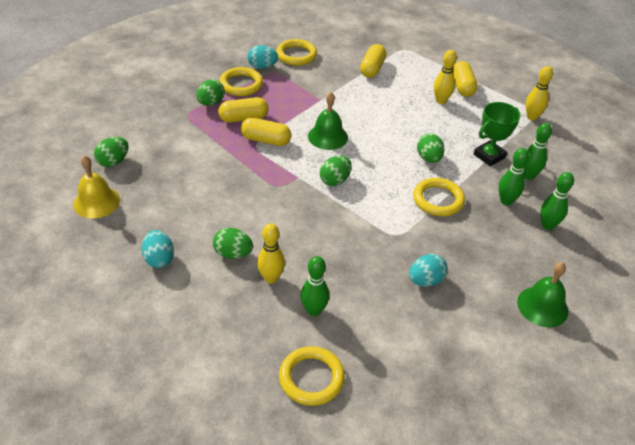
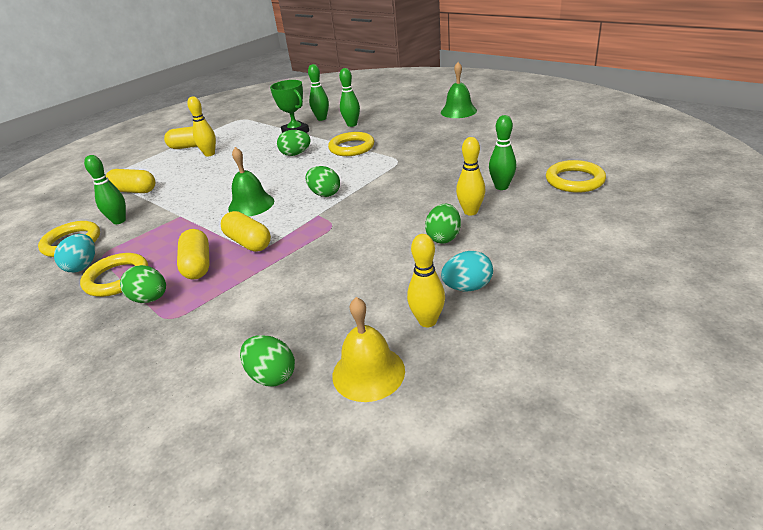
camera: 85 degrees left, 10 degrees down
(266, 140) = (248, 242): yellow capsule -> yellow capsule turned 60 degrees counterclockwise
(425, 280) = (448, 146): turquoise egg -> none
(531, 117) = (247, 120): yellow bowling pin -> yellow bowling pin (427, 321)
(547, 225) = (377, 112): green bowling pin -> green bowling pin (119, 221)

